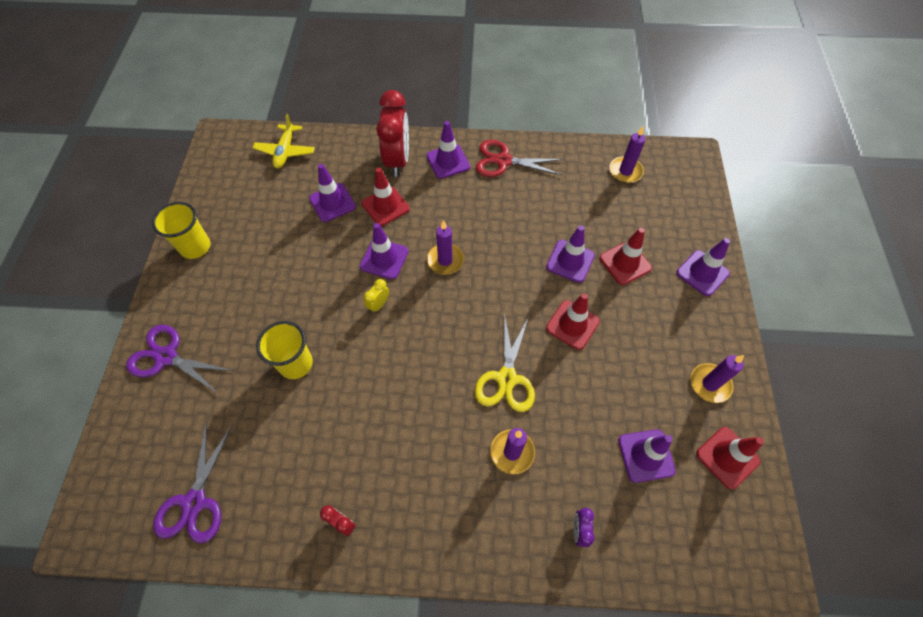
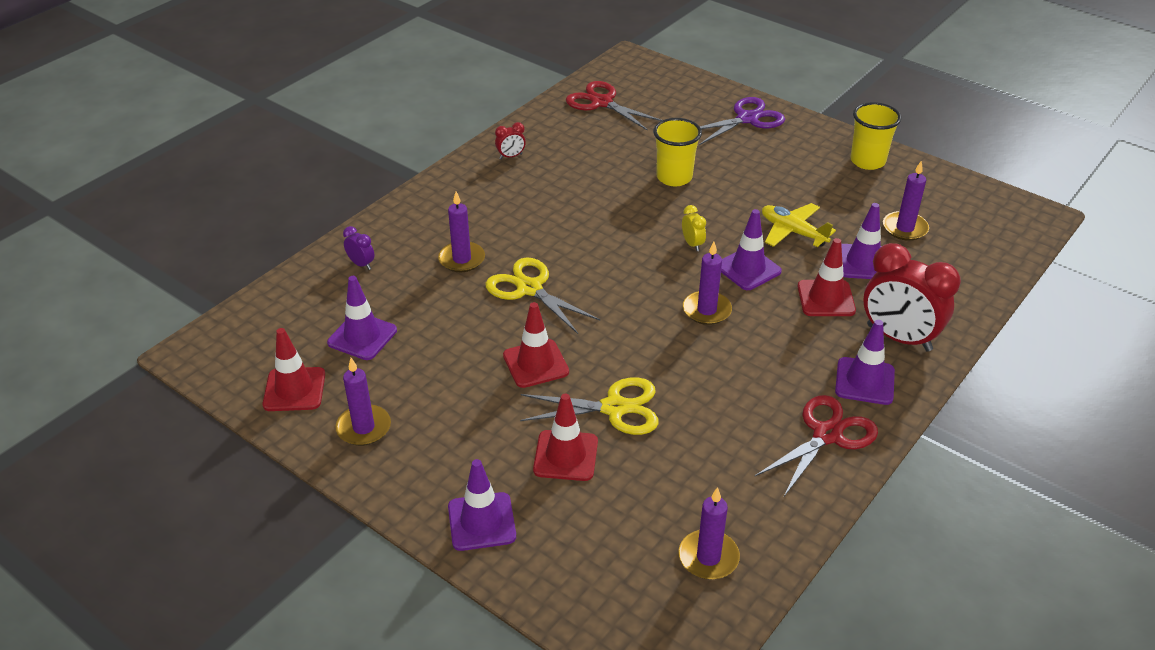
camera: 125 degrees right, 20 degrees down
(194, 502) = (602, 102): purple scissors -> red scissors
(277, 195) = (905, 228): none -> purple candle
(285, 151) = (978, 256): yellow plane -> yellow plane (793, 232)
(570, 261) = (614, 408): purple traffic cone -> yellow scissors

